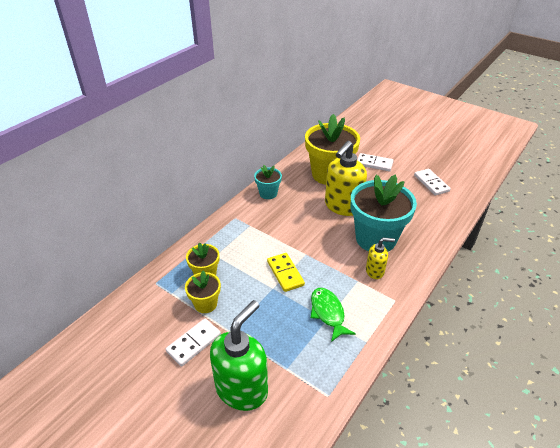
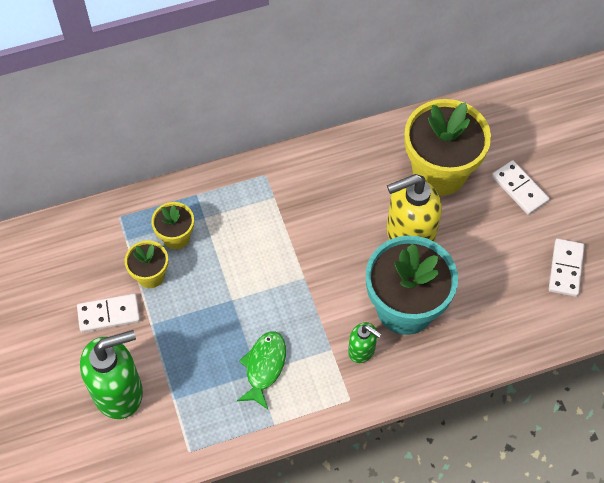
camera: 35 degrees right, 20 degrees up
(268, 193) = (334, 159): turquoise flower pot -> none
(285, 273) = (260, 289): yellow domino -> none
(375, 271) = (362, 350): yellow soap dispenser -> green soap dispenser

